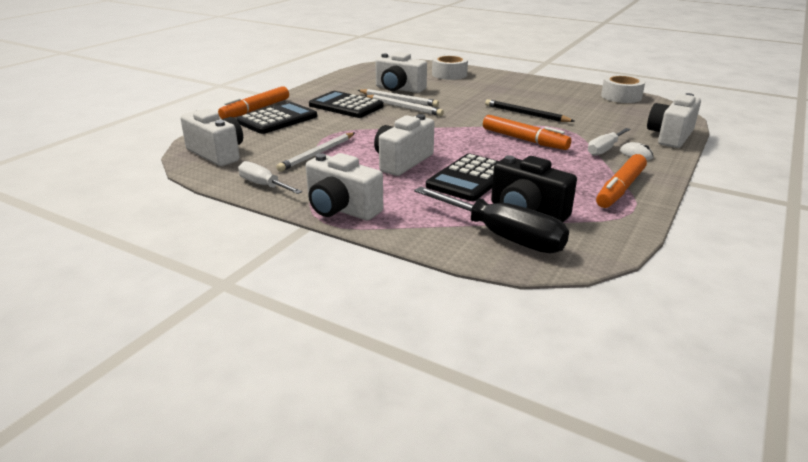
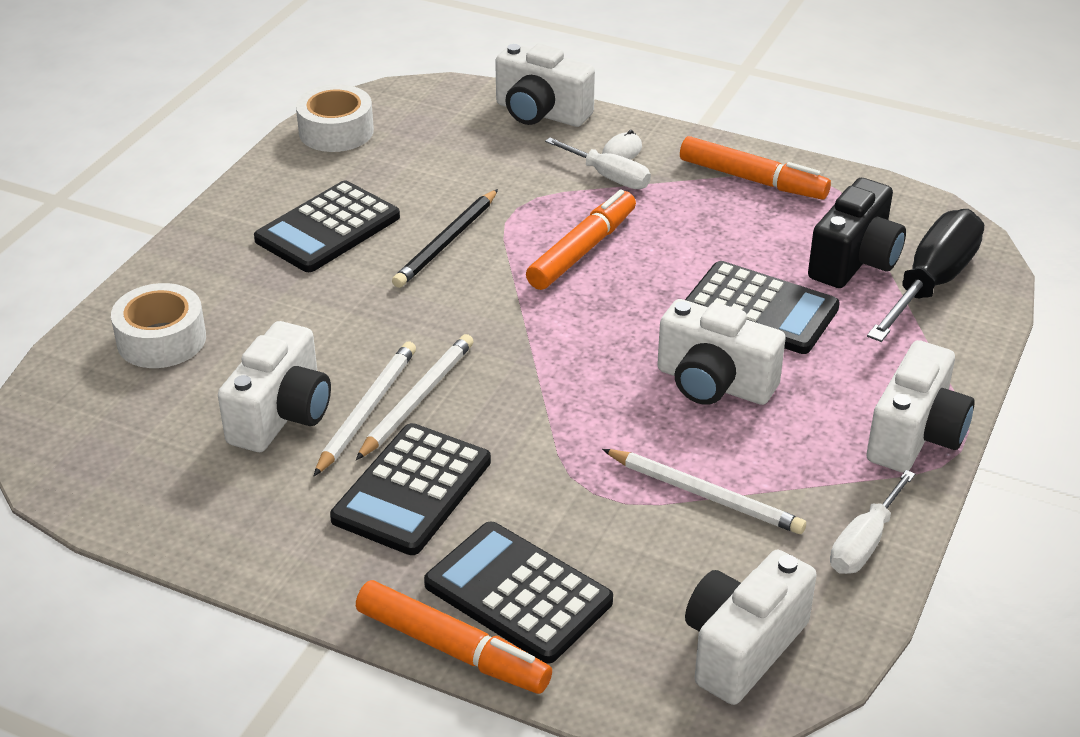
camera: 95 degrees left, 10 degrees up
(532, 95) = (327, 228): none -> black calculator

